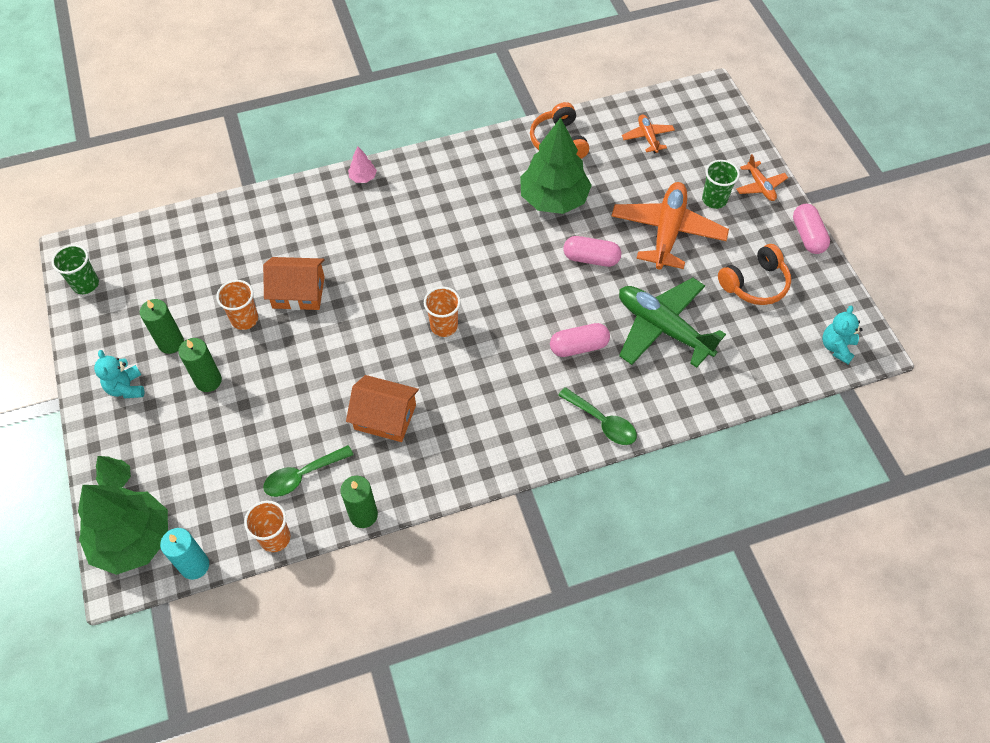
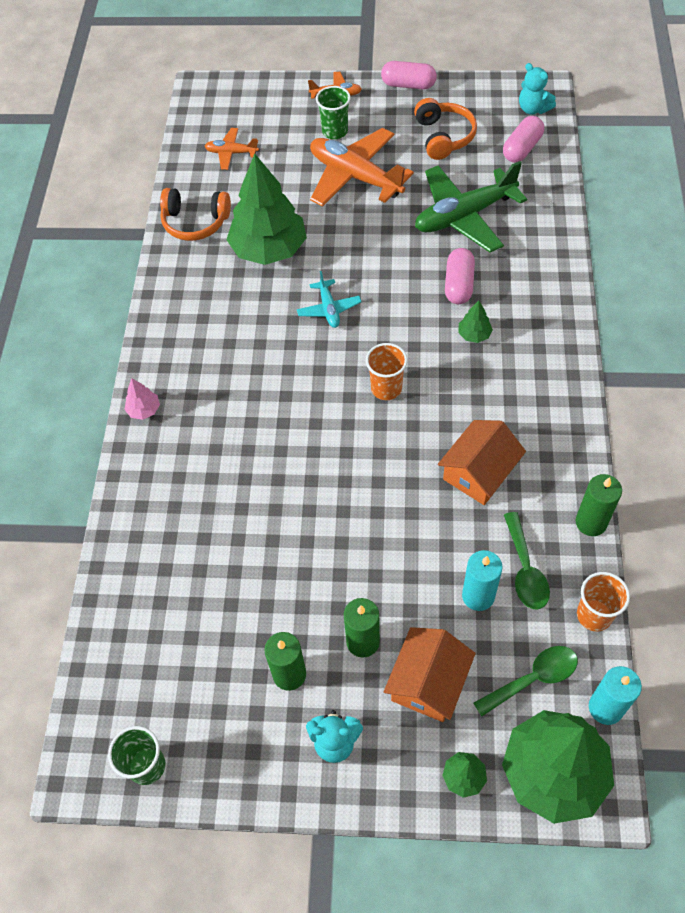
camera: 65 degrees left, 0 degrees up
(244, 319) = (291, 582): orange cup -> none
(269, 448) = (478, 596): none -> turquoise candle
(298, 292) = (278, 516): orange house -> orange house (428, 682)
(509, 260) = (329, 309): none -> turquoise plane
(527, 374) = (474, 335): none -> green tree
(591, 258) = (358, 243): pink capsule -> pink capsule (522, 148)
(602, 422) = (550, 293): green spoon -> green spoon (532, 679)

